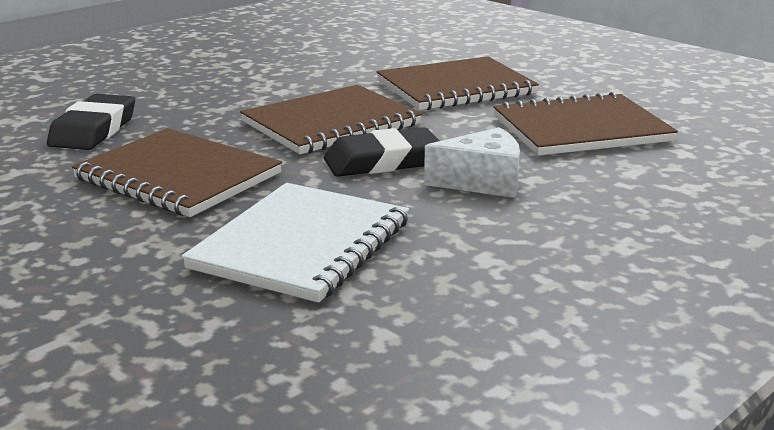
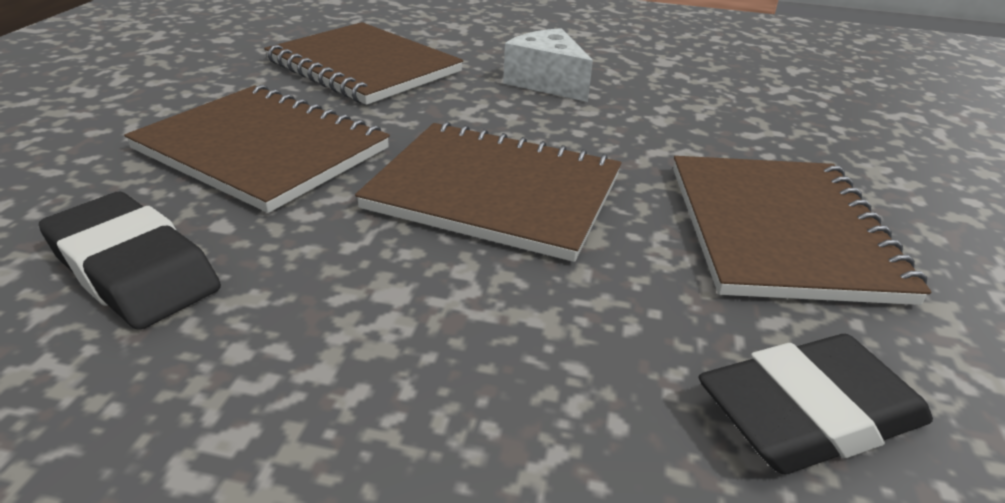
camera: 125 degrees left, 10 degrees up
(301, 245) = (763, 118): white notebook -> none
(382, 162) = (565, 131): black eraser -> black eraser (133, 269)

